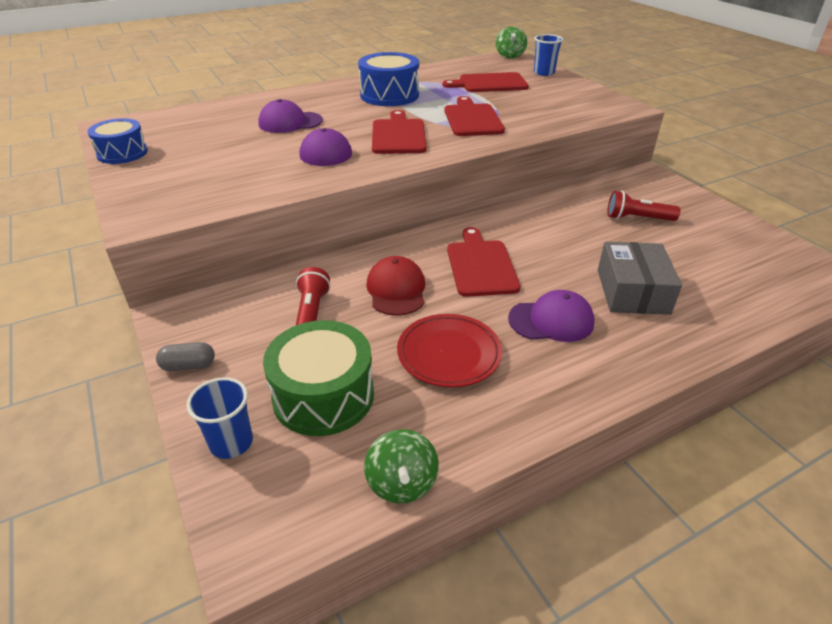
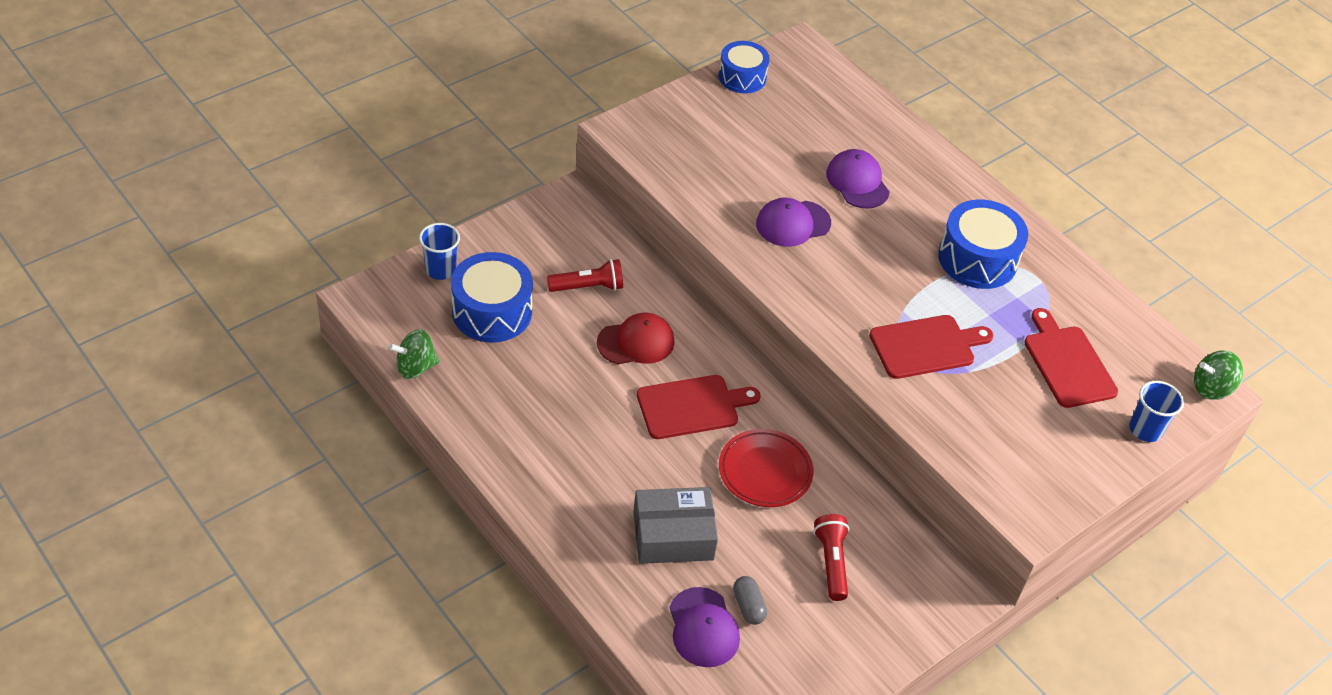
camera: 75 degrees right, 10 degrees up
(188, 366) = (512, 226): grey capsule -> grey capsule (748, 606)
(323, 395) = (492, 312): green drum -> blue drum
(398, 135) = (852, 280): red cutting board -> none
(449, 354) = (552, 387): red plate -> red plate (765, 471)
(551, 320) = (611, 463): purple cap -> purple cap (703, 628)

